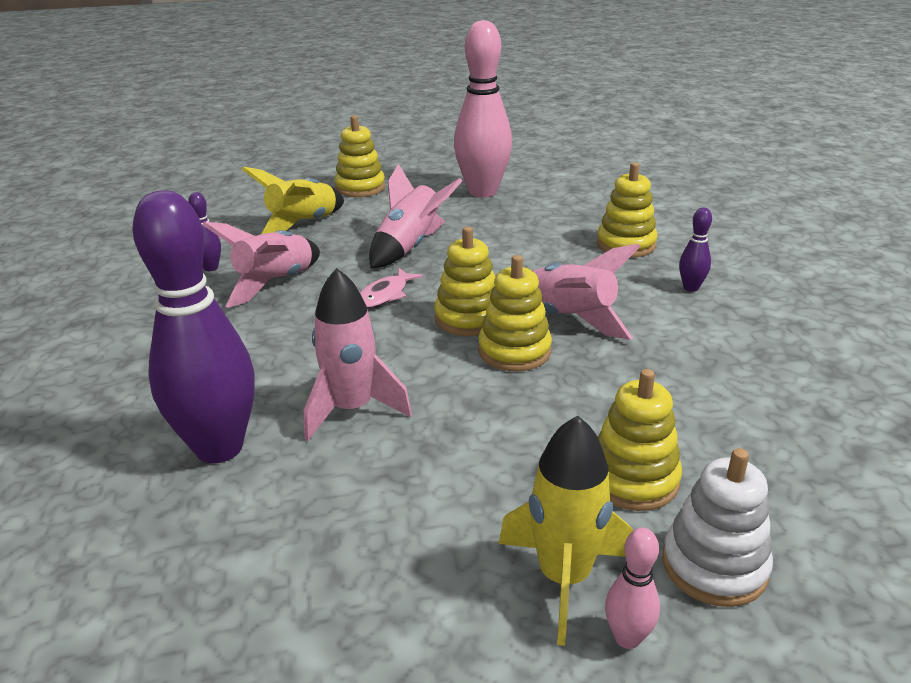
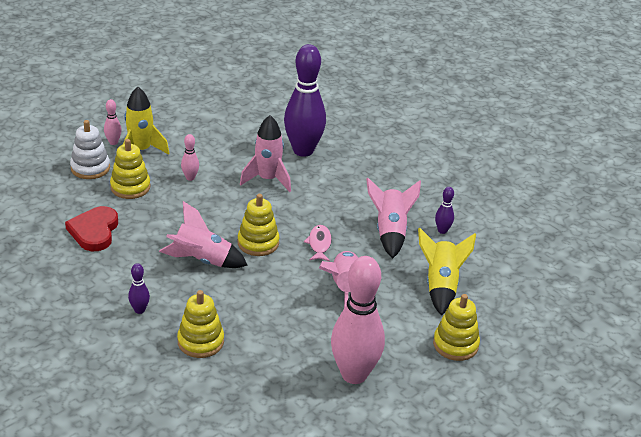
camera: 145 degrees right, 5 degrees up
(494, 460) = (190, 178): none -> pink bowling pin
(514, 351) = (218, 230): yellow stacking toy -> none
(735, 409) = (94, 231): none -> red heart

